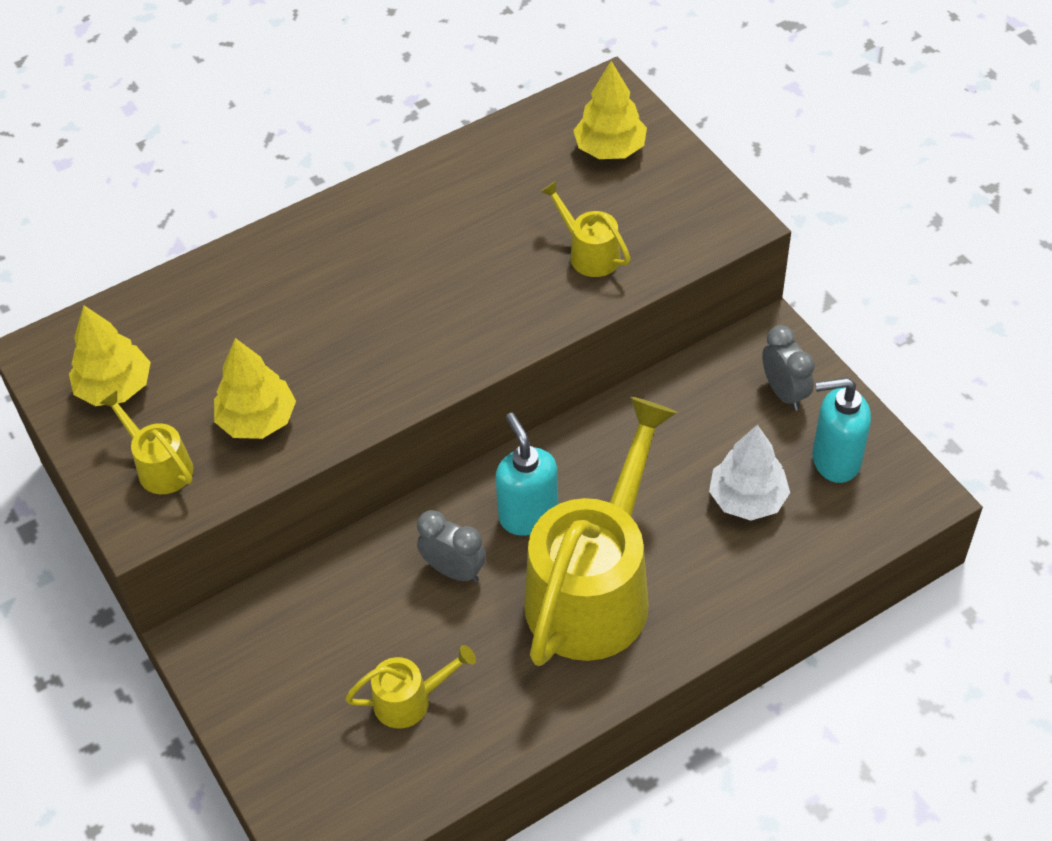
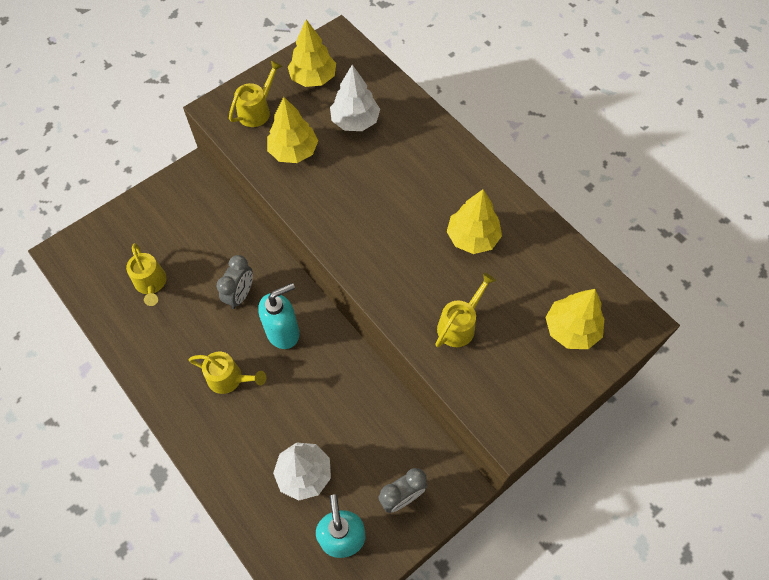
camera: 80 degrees right, 10 degrees up
(221, 339) = (355, 121): none -> white tree
(459, 225) = (472, 237): none -> yellow tree
(595, 586) = (230, 379): yellow watering can -> yellow watering can, size x0.43

